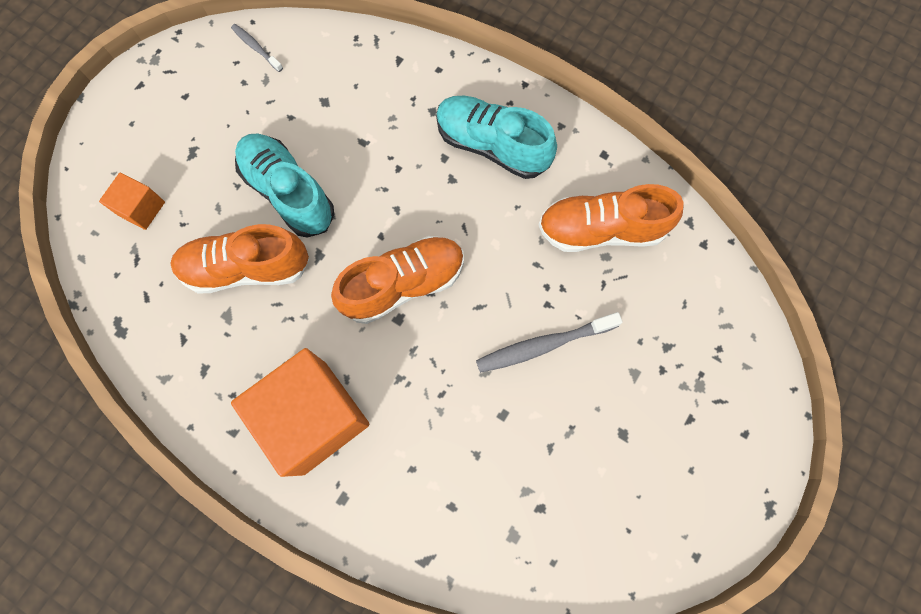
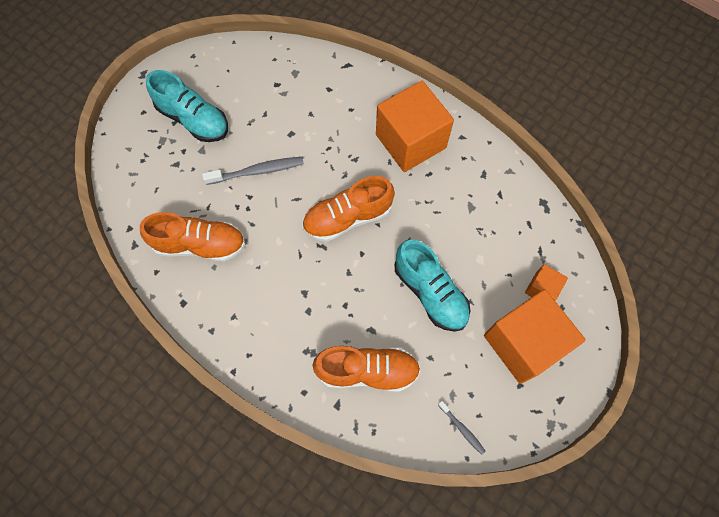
camera: 175 degrees left, 5 degrees down
(174, 141) = (523, 343): none -> orange cube
(246, 268) = (459, 238): orange shoe -> orange shoe (367, 371)
(492, 145) = (269, 318): turquoise shoe -> turquoise shoe (193, 119)

